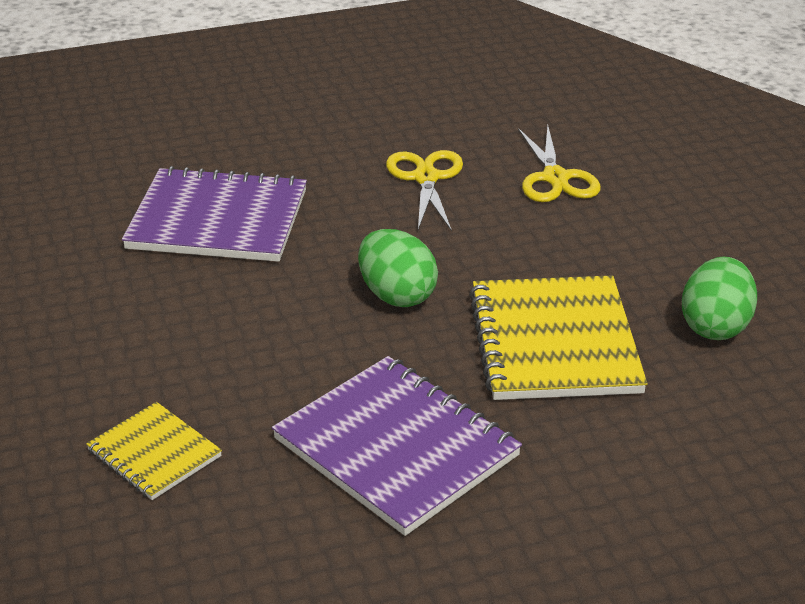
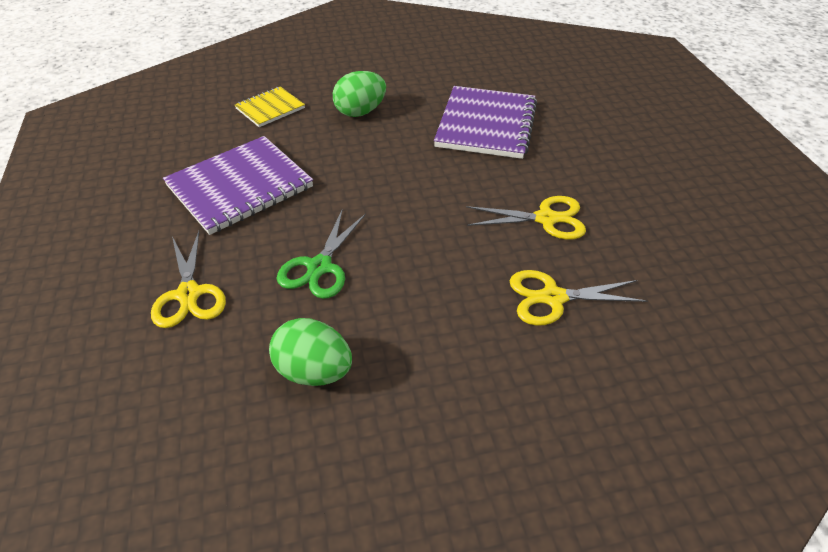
camera: 95 degrees right, 10 degrees up
(396, 295) = (391, 195): green egg -> green egg (360, 112)
(554, 342) = (319, 267): yellow notebook -> green scissors
(637, 451) = (189, 294): none -> yellow scissors

